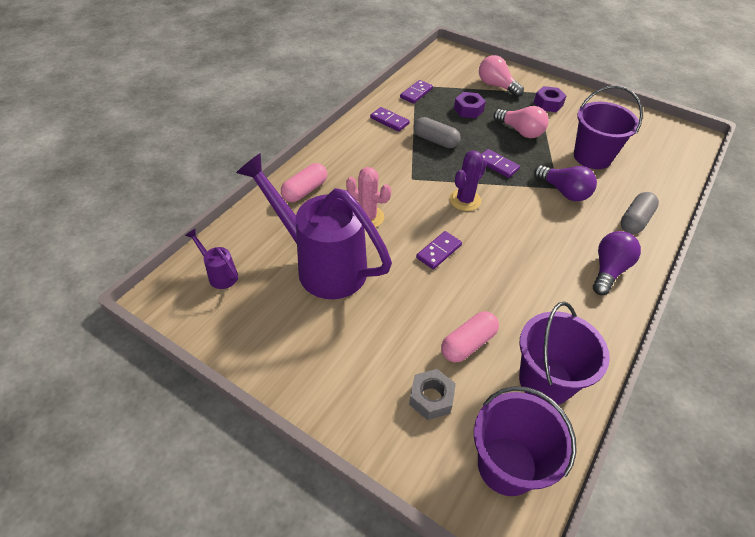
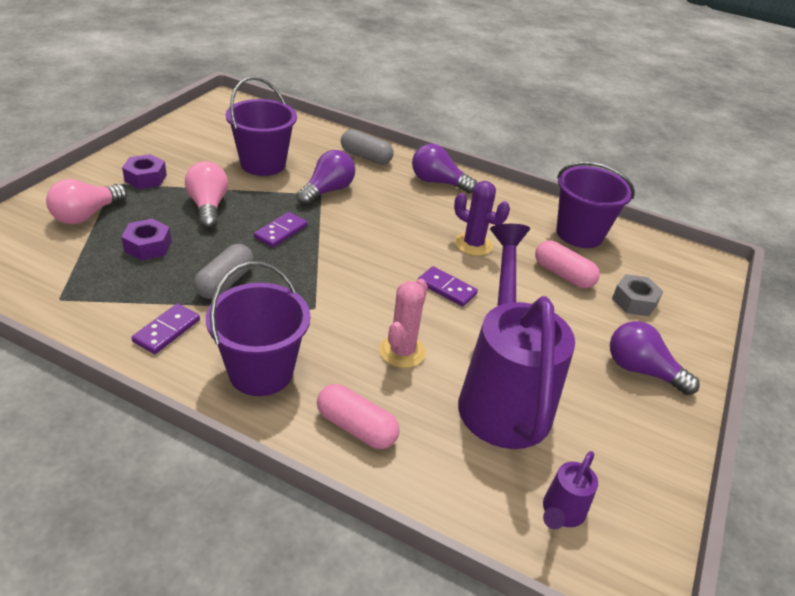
camera: 100 degrees left, 10 degrees down
(321, 265) = (502, 394): purple watering can -> purple watering can turned 150 degrees clockwise
(336, 368) = (641, 370): none -> purple light bulb
(416, 93) = (86, 298): purple domino -> none
(465, 200) = (353, 263): purple cactus -> purple cactus (473, 244)
(507, 465) = (667, 262): purple bucket -> purple bucket (261, 372)
(520, 131) = (208, 206): pink light bulb -> pink light bulb turned 45 degrees counterclockwise

